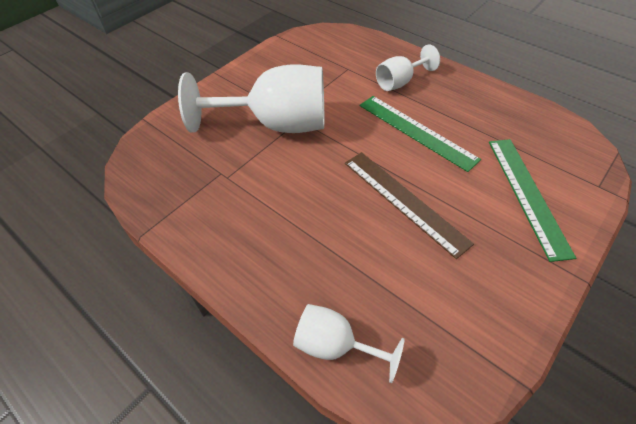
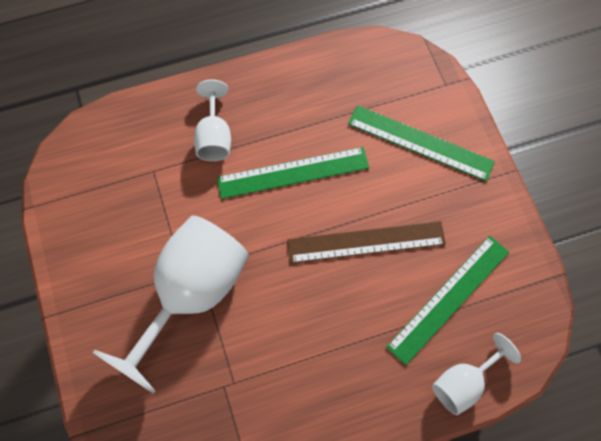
camera: 60 degrees left, 15 degrees up
(408, 288) = (449, 299): none -> green ruler

